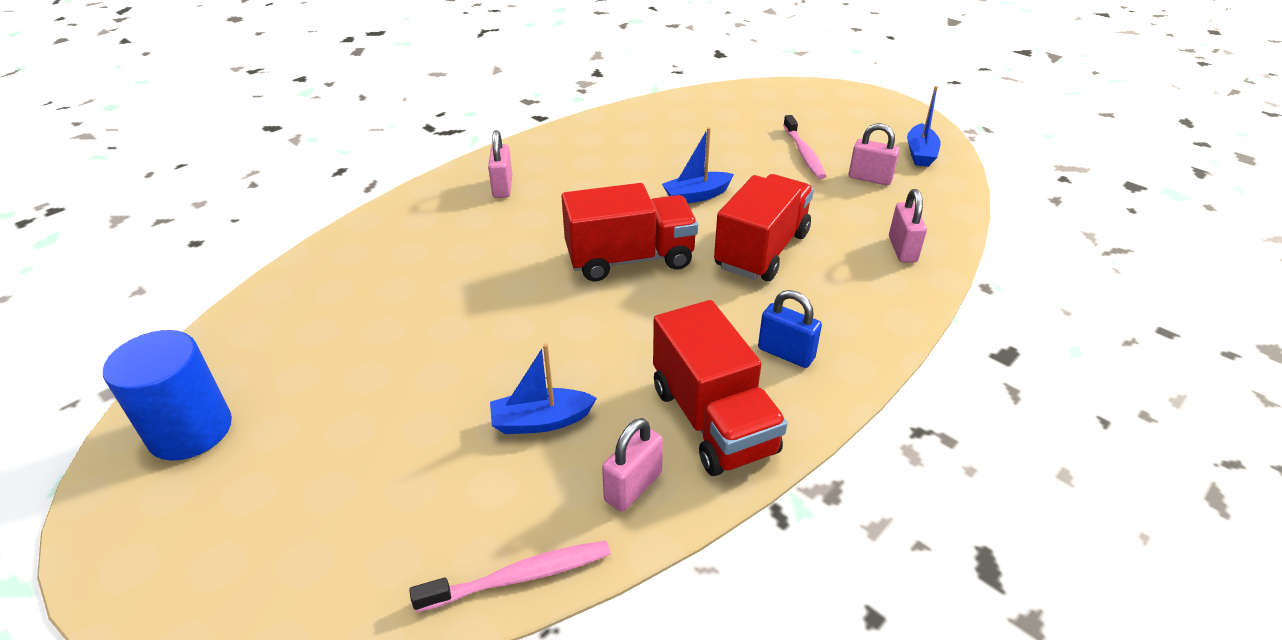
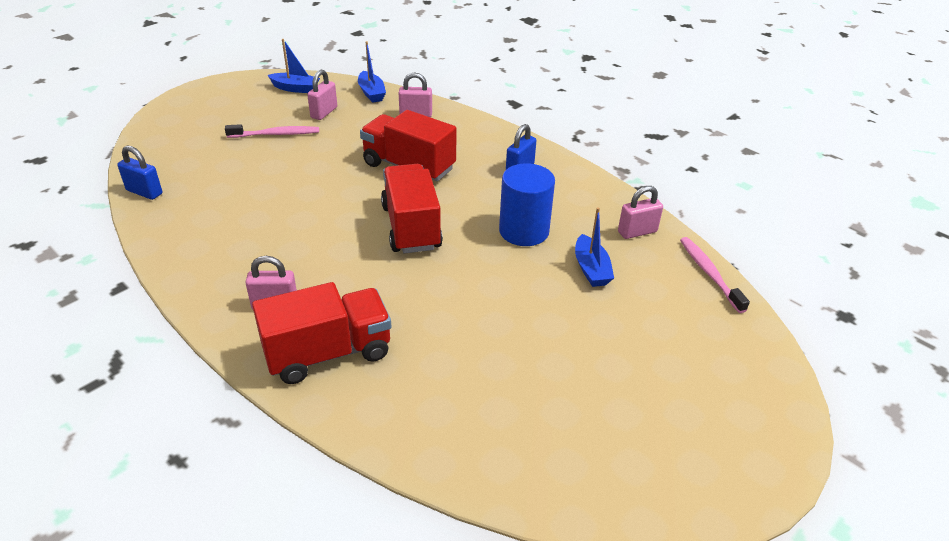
camera: 90 degrees left, 0 degrees up
(190, 430) = (632, 471): blue cylinder -> blue cylinder (524, 231)
(633, 487) = (637, 232): pink padlock -> pink padlock turned 60 degrees counterclockwise
(674, 103) = (144, 192): none -> blue padlock
(696, 196) = (325, 190): blue boat -> blue boat (371, 93)
(713, 420) = (580, 200): red truck -> red truck (328, 353)

